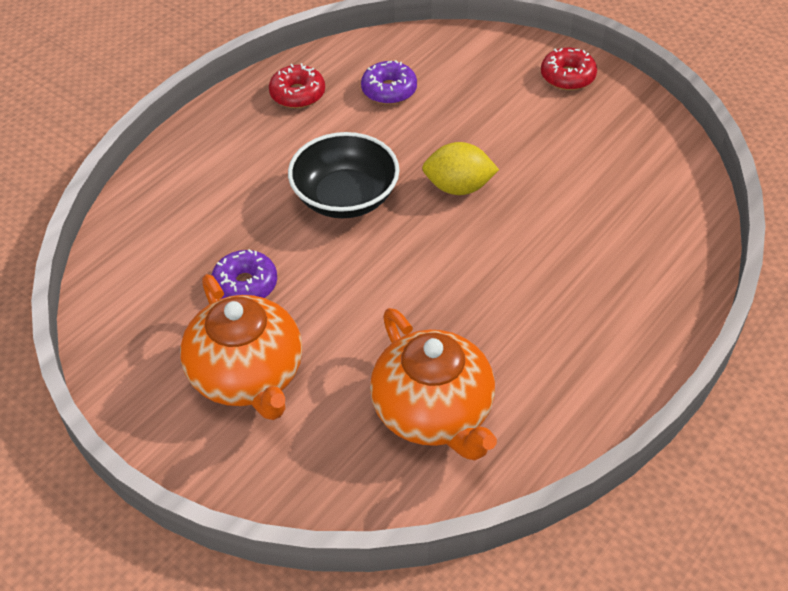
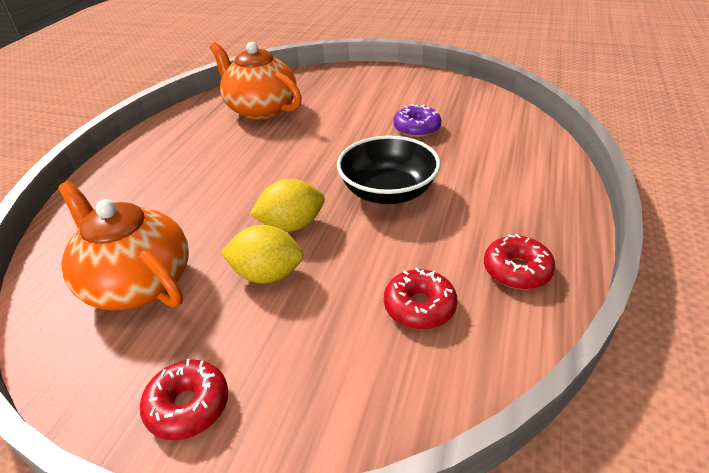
camera: 160 degrees right, 10 degrees down
(248, 376) = (377, 98): orange teapot -> orange teapot (137, 282)
(389, 90) = (419, 307): purple donut -> red donut
(495, 146) = (267, 274): none -> yellow lemon

